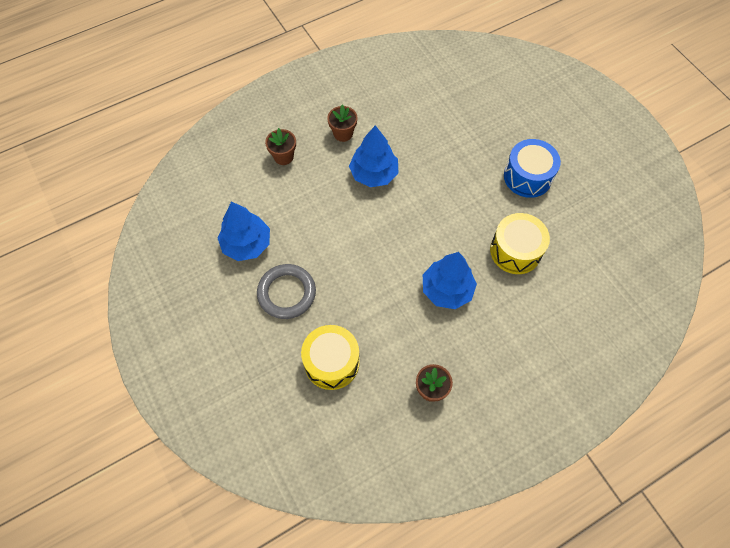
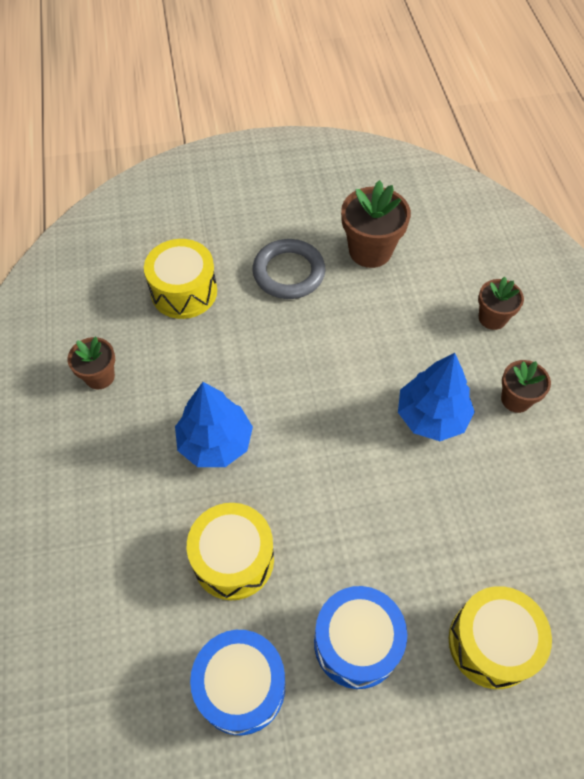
camera: 110 degrees right, 5 degrees down
(246, 244) = (370, 251): blue tree -> brown flower pot
(495, 119) = (491, 643): none -> yellow drum
(578, 222) = (241, 686): none -> blue drum

